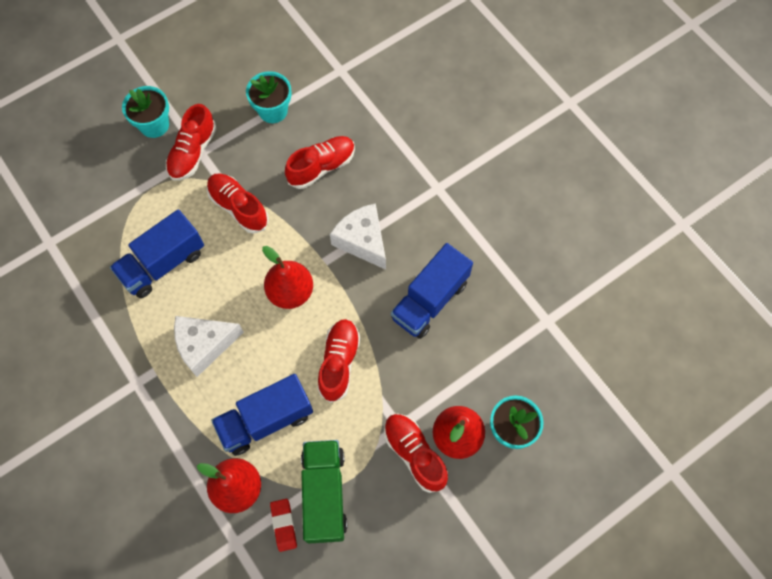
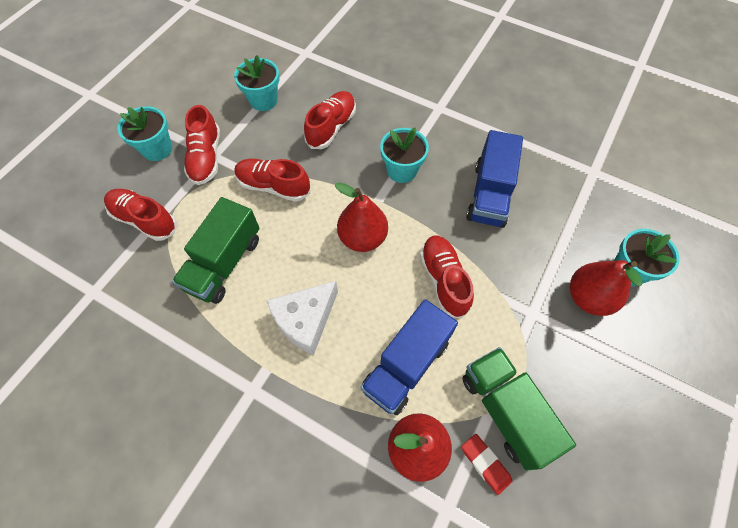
camera: 25 degrees left, 5 degrees down
(163, 264) = (224, 263): blue truck -> green truck
(362, 240) = (401, 170): white cheese -> turquoise flower pot
(414, 454) = (563, 331): red shoe -> red shoe (145, 220)

